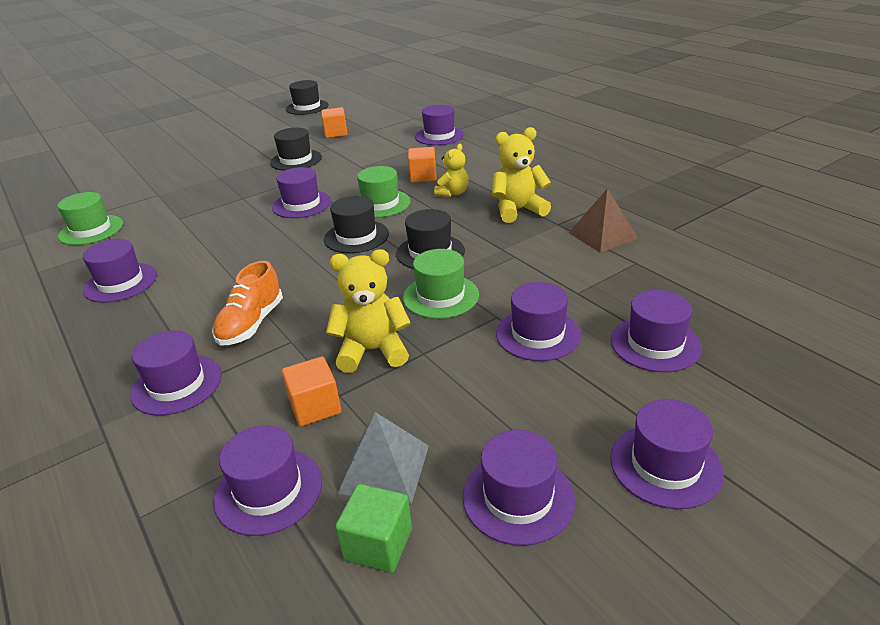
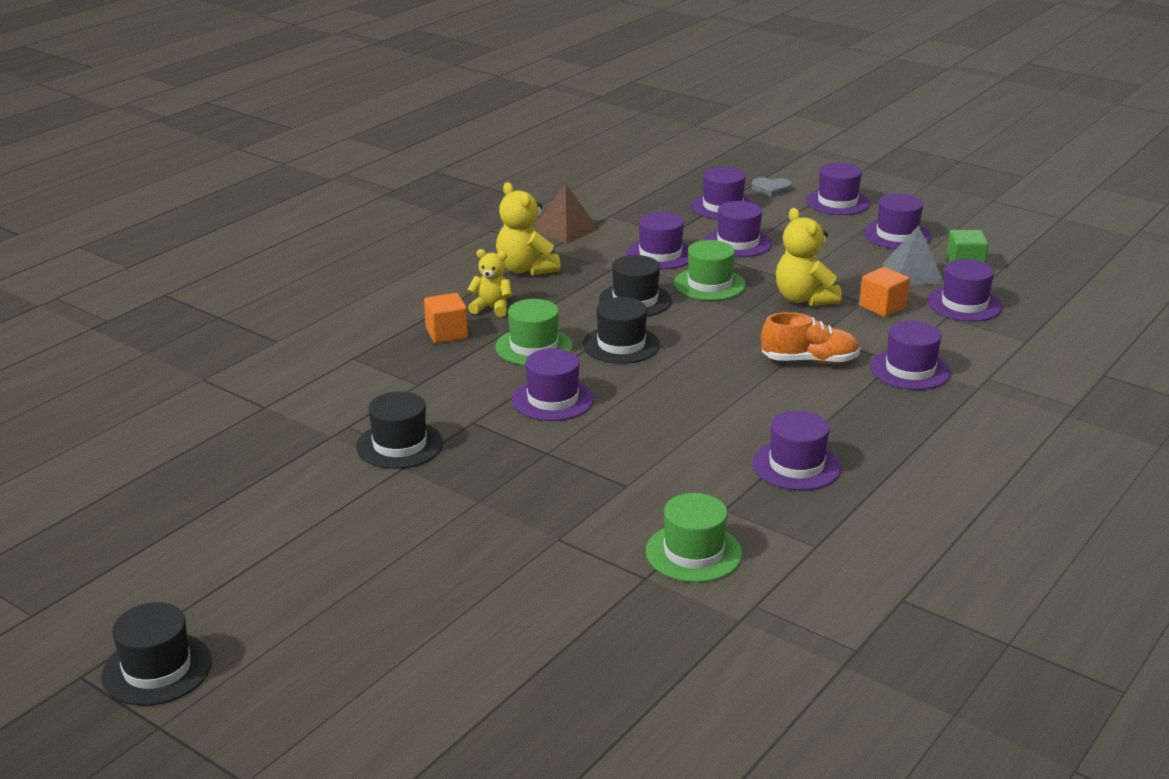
camera: 110 degrees left, 5 degrees down
(307, 107) = (115, 508): black hat -> black hat (157, 669)
(336, 133) = (275, 437): orange cube -> none
(439, 136) = (293, 345): purple hat -> purple hat (660, 254)
(721, 403) = (771, 189): none -> grey heart

